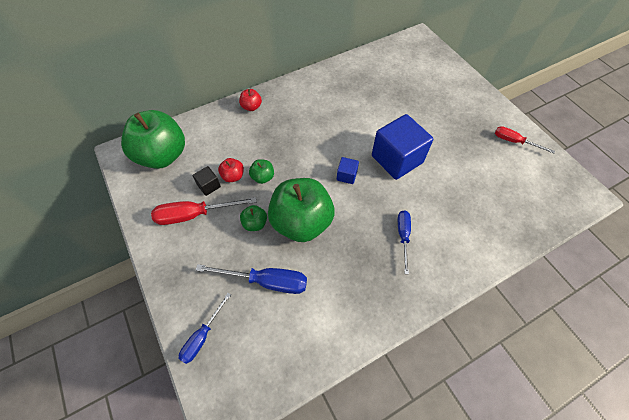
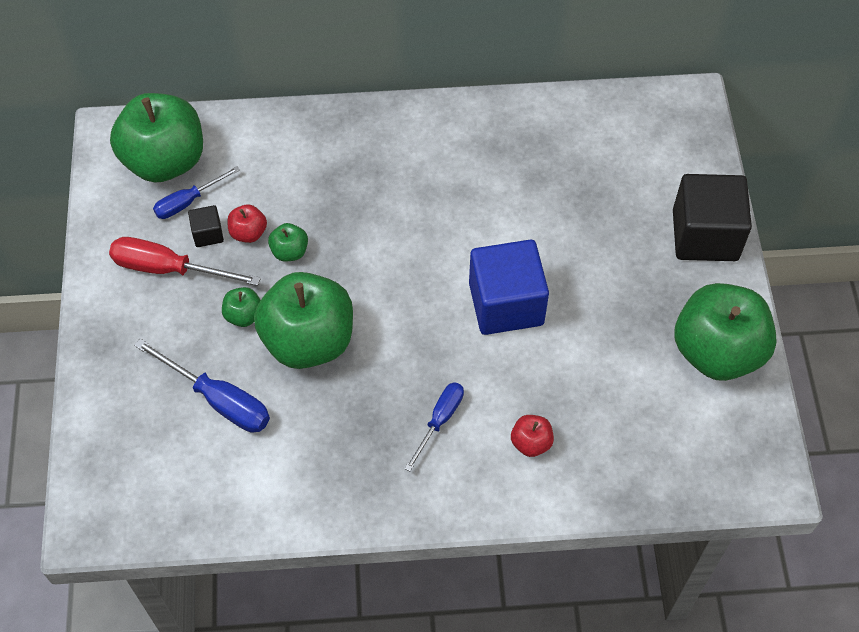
camera: 25 degrees right, 0 degrees up
(202, 336) = (106, 432): blue screwdriver -> blue screwdriver (188, 202)
(251, 107) = (332, 129): red apple -> red apple (531, 443)
(346, 175) = (413, 298): blue cube -> none
(468, 91) = (705, 235): none -> black cube
(514, 141) = (717, 351): red screwdriver -> green apple

